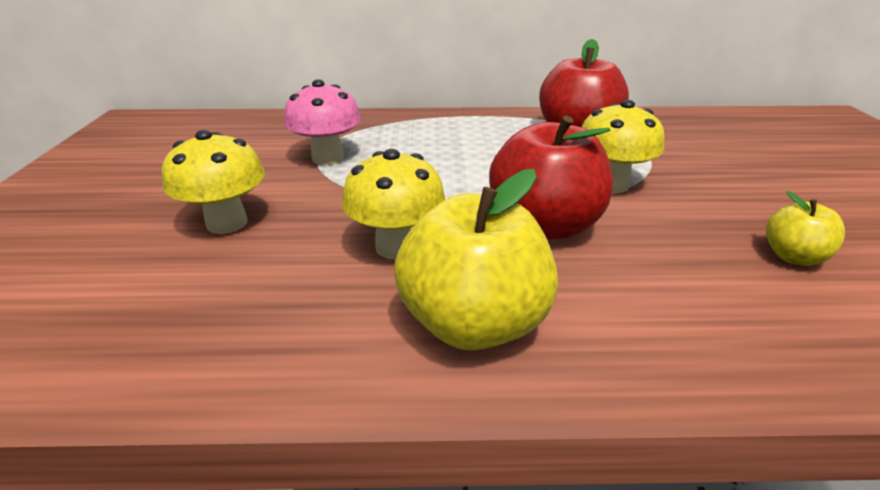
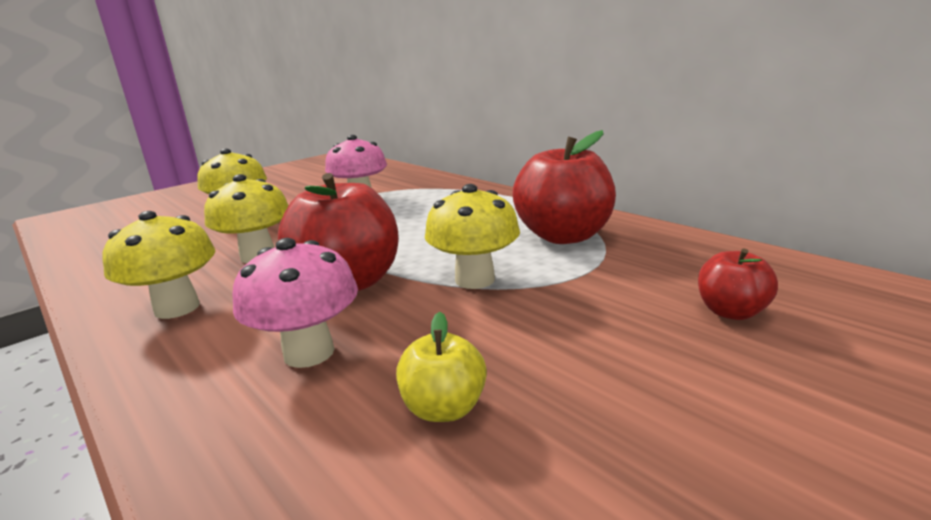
camera: 50 degrees right, 10 degrees down
(473, 323) = (177, 308): yellow apple -> yellow mushroom
(665, 280) = (309, 353): none -> pink mushroom
(747, 148) = (731, 312): none -> red apple

